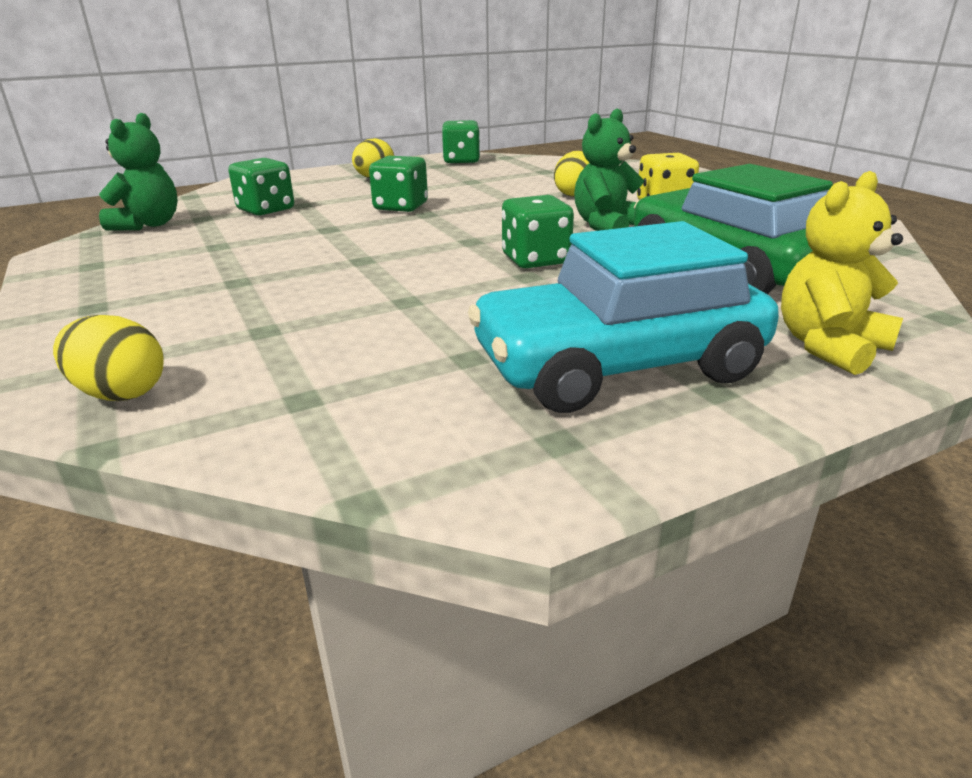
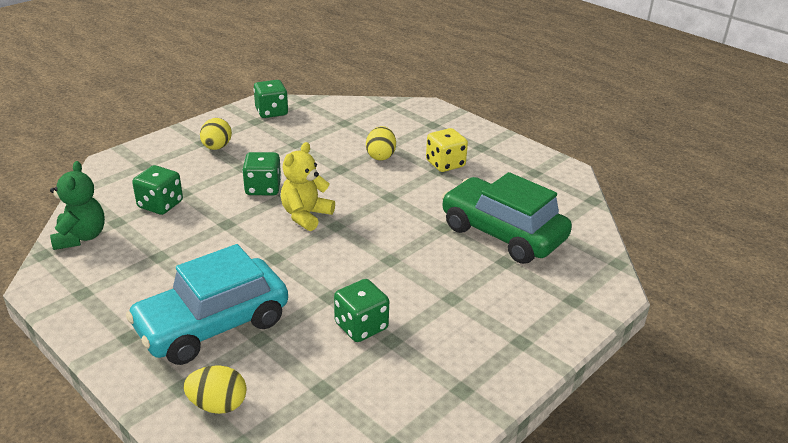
camera: 20 degrees left, 5 degrees up
(535, 260) = (388, 242): green dice -> green dice (361, 326)
(607, 226) = (417, 196): green teddy bear -> none
(617, 366) = (470, 332): turquoise car -> turquoise car (212, 325)
(829, 347) = (567, 298): yellow teddy bear -> yellow teddy bear (306, 216)

